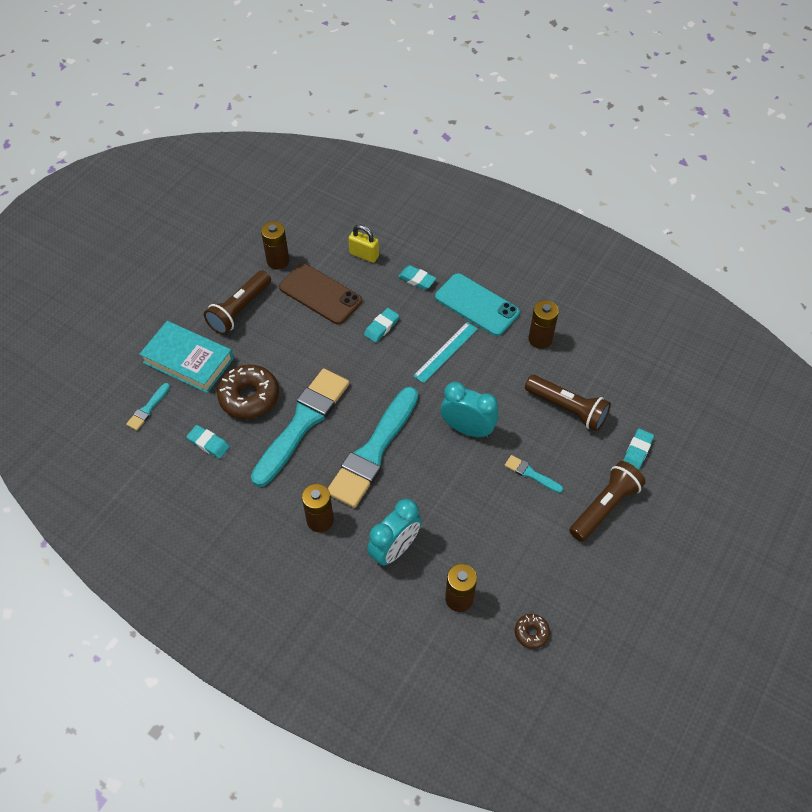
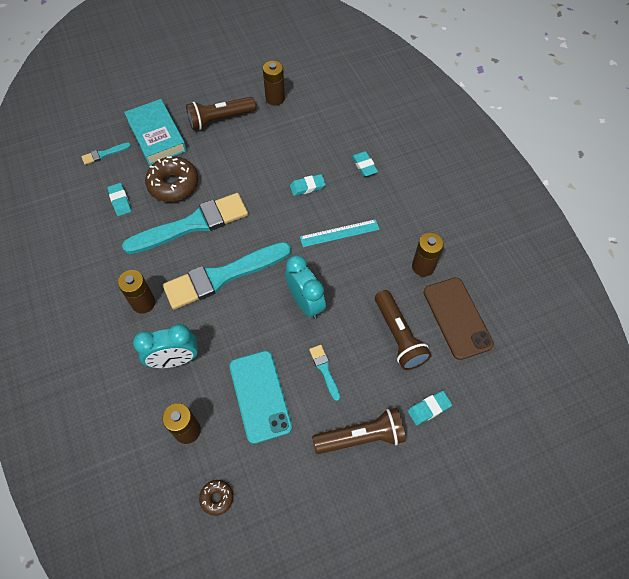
camera: 35 degrees right, 5 degrees up
(320, 294) = (284, 138): brown phone -> brown phone (457, 318)
(364, 255) = (340, 126): yellow padlock -> none
(477, 305) = (394, 210): turquoise phone -> turquoise phone (260, 396)

